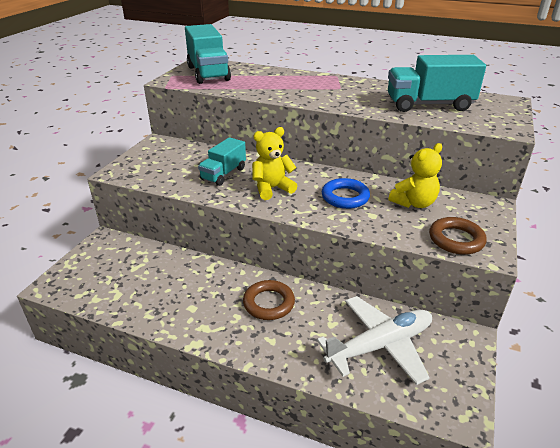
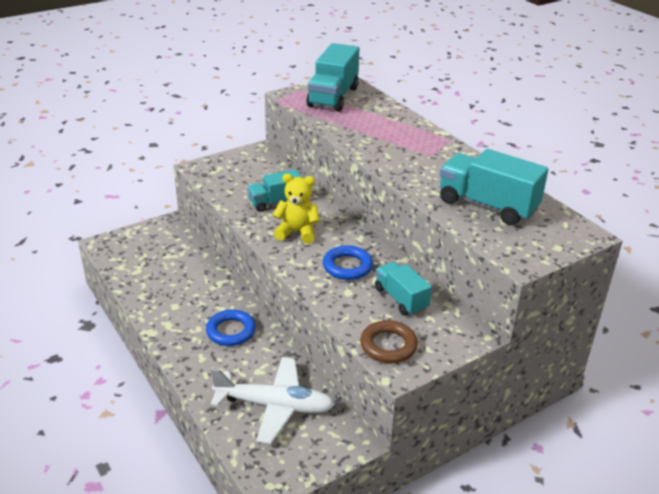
camera: 35 degrees right, 0 degrees up
(269, 303) = (231, 331): brown ring -> blue ring
(414, 203) = (401, 299): yellow teddy bear -> turquoise truck

